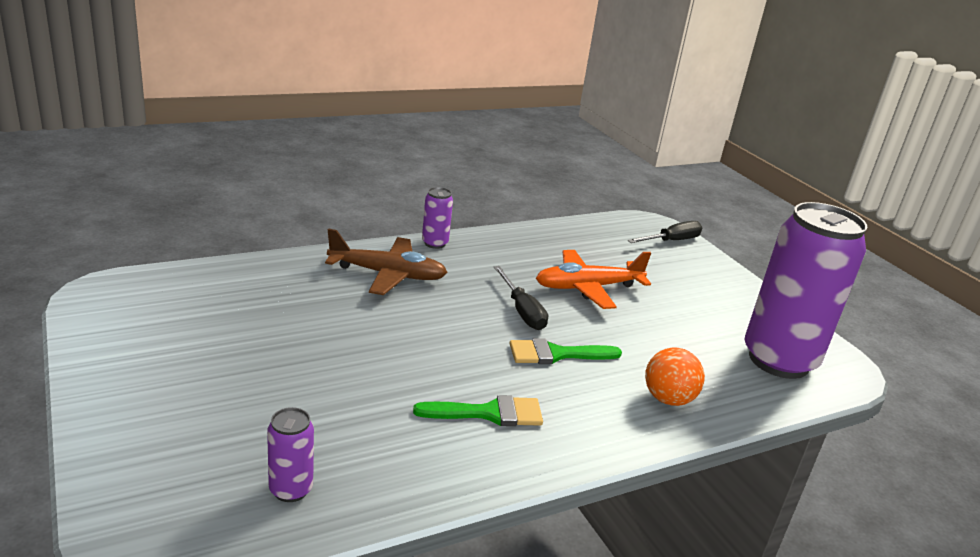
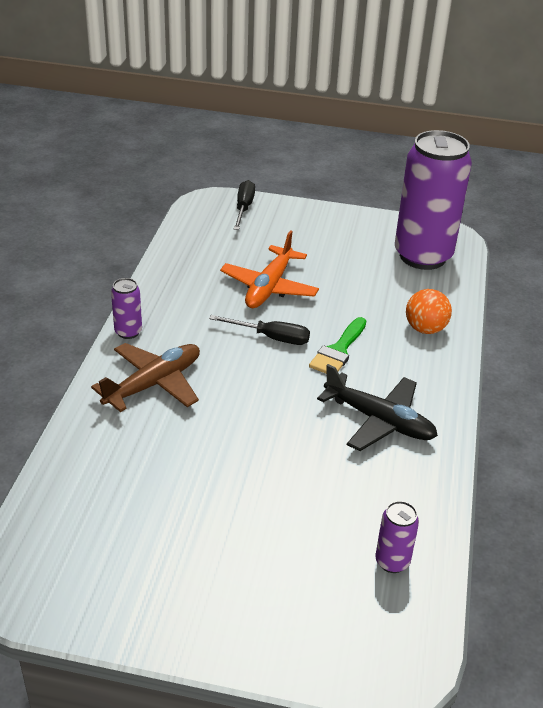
camera: 50 degrees left, 10 degrees up
(488, 413) = (379, 421): green brush -> black plane

